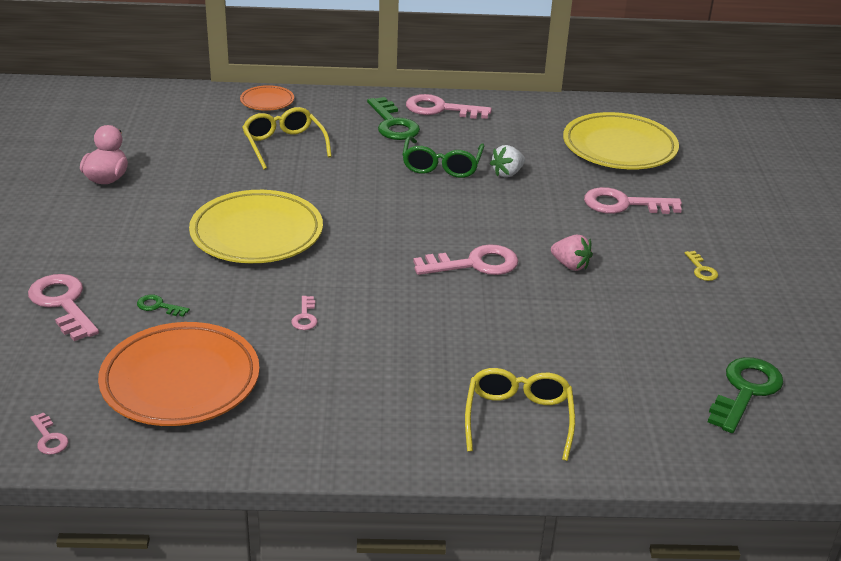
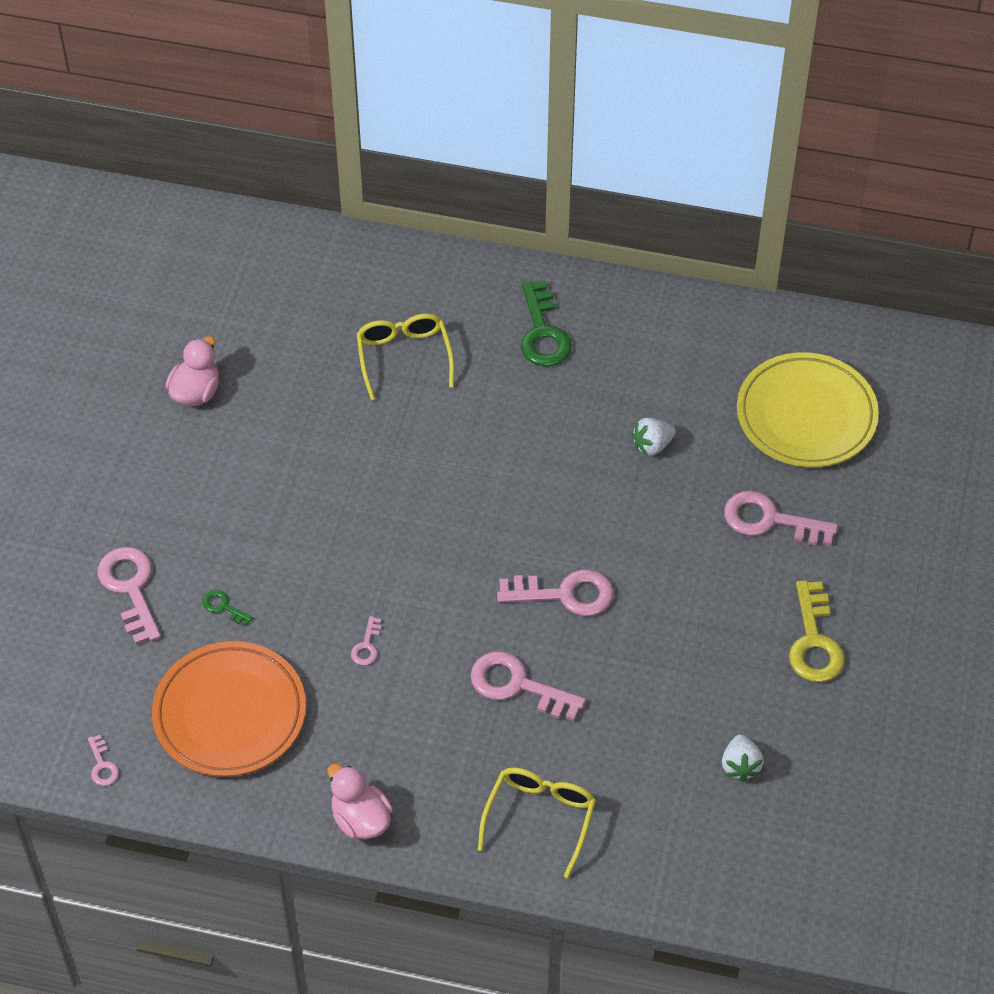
camera: 15 degrees right, 20 degrees up
(257, 233) = (343, 509): yellow plate -> none
(267, 101) = (401, 267): orange plate -> none
(338, 444) = (360, 819): none -> pink duck
(441, 109) = (610, 310): pink key -> pink key (518, 685)
(441, 166) = (578, 421): green glasses -> none
(570, 265) = (670, 612): pink strawberry -> none
(685, 356) = (740, 766): none -> white strawberry
(701, 269) = (814, 641): yellow key -> yellow key, size x2.07
(745, 391) = (781, 822): green key -> none

